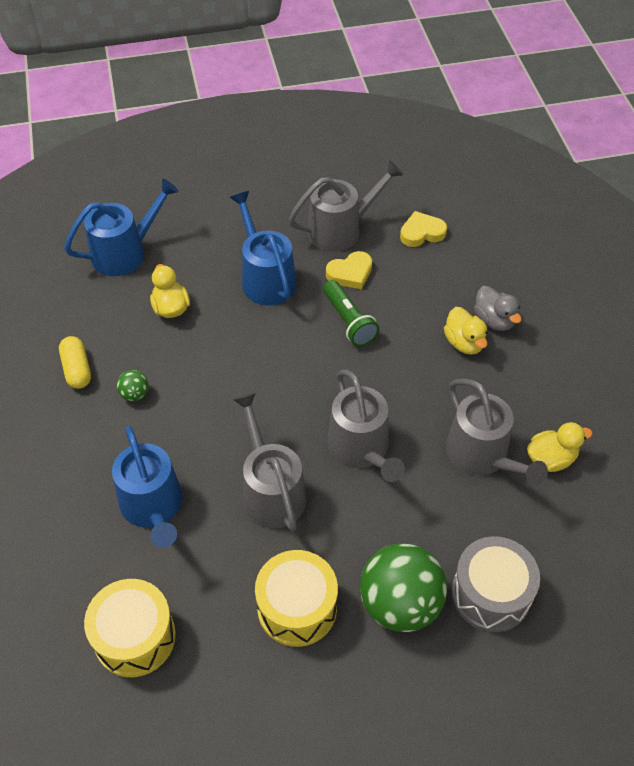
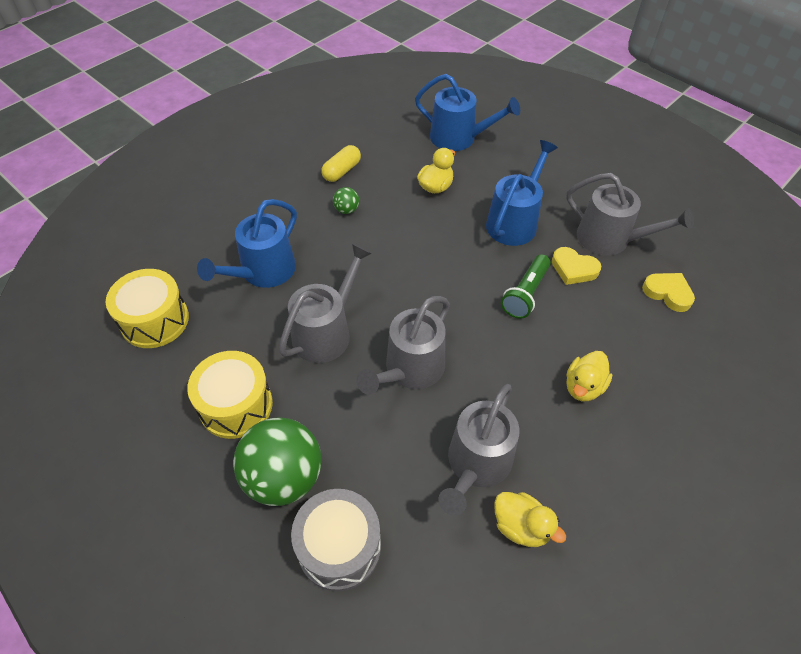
camera: 55 degrees right, 0 degrees up
(494, 320) = (631, 397): grey duck -> none

